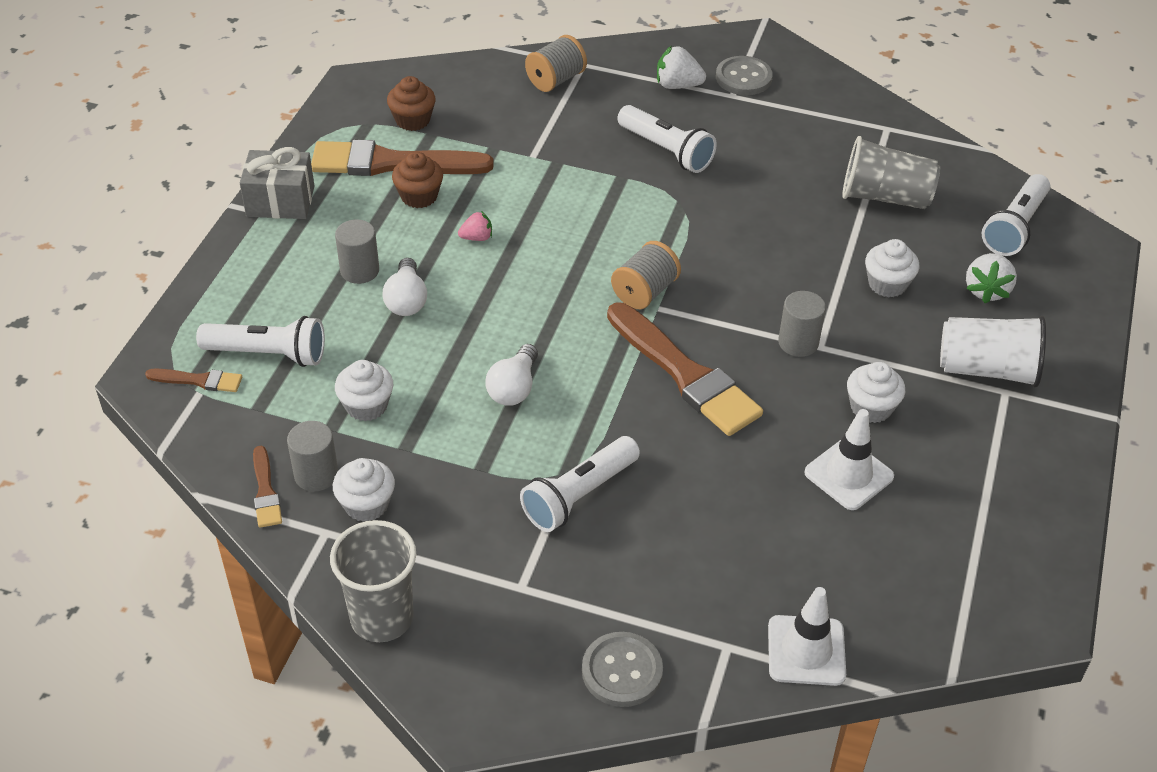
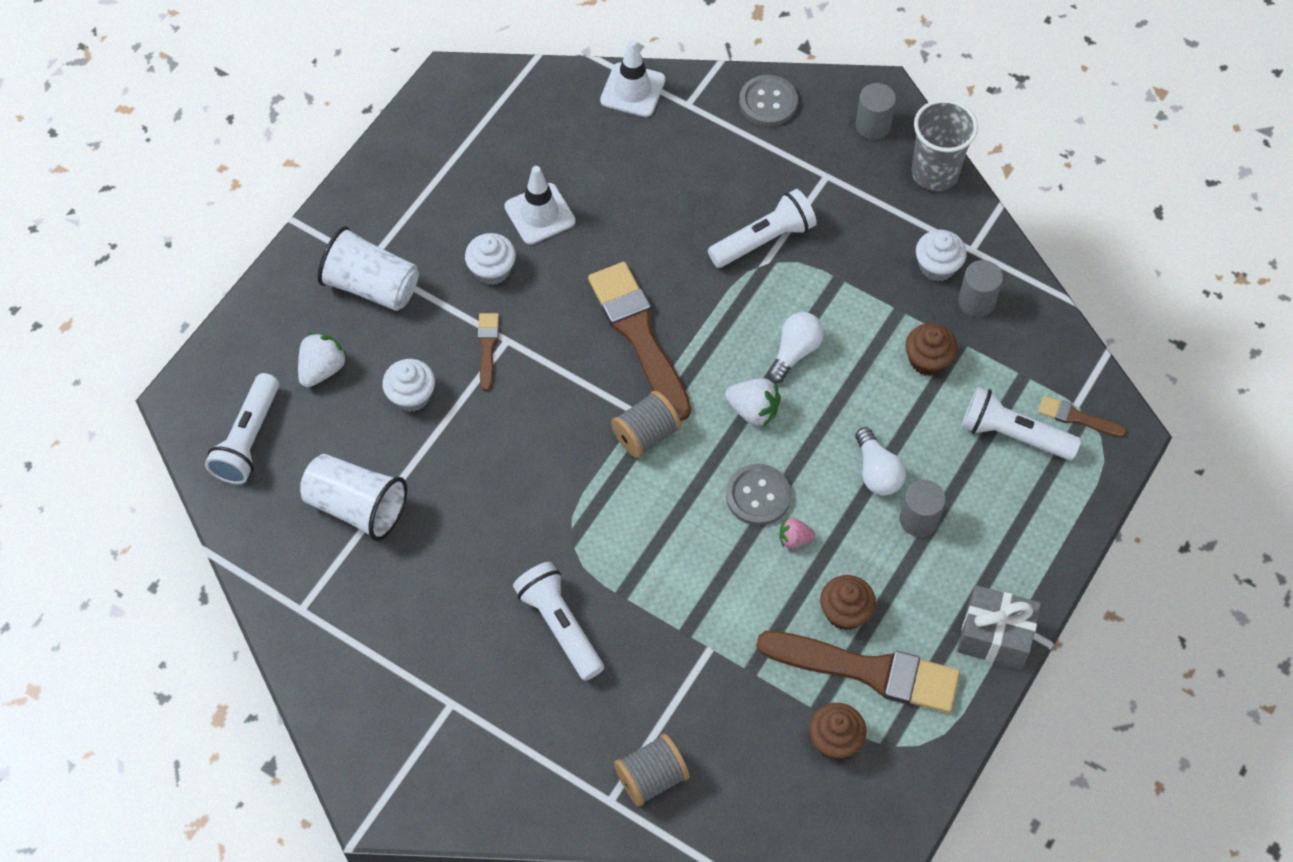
camera: 165 degrees left, 15 degrees up
(265, 491) = (1019, 294): brown brush -> brown brush (487, 347)
(366, 406) = (928, 360): white cupcake -> brown cupcake
(406, 300) = (877, 472): white light bulb -> white light bulb turned 150 degrees clockwise
(677, 85) = (509, 735): white strawberry -> white strawberry (753, 410)
(743, 78) = (426, 732): grey button -> grey button (758, 496)
(798, 342) = (525, 348): grey cylinder -> grey cylinder (873, 125)
(885, 197) = (357, 506): grey cup -> white cup
(1015, 227) = (248, 439): white flashlight -> white flashlight turned 150 degrees clockwise

